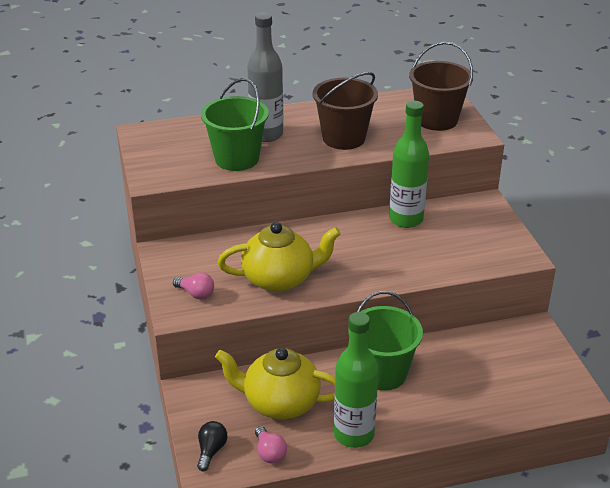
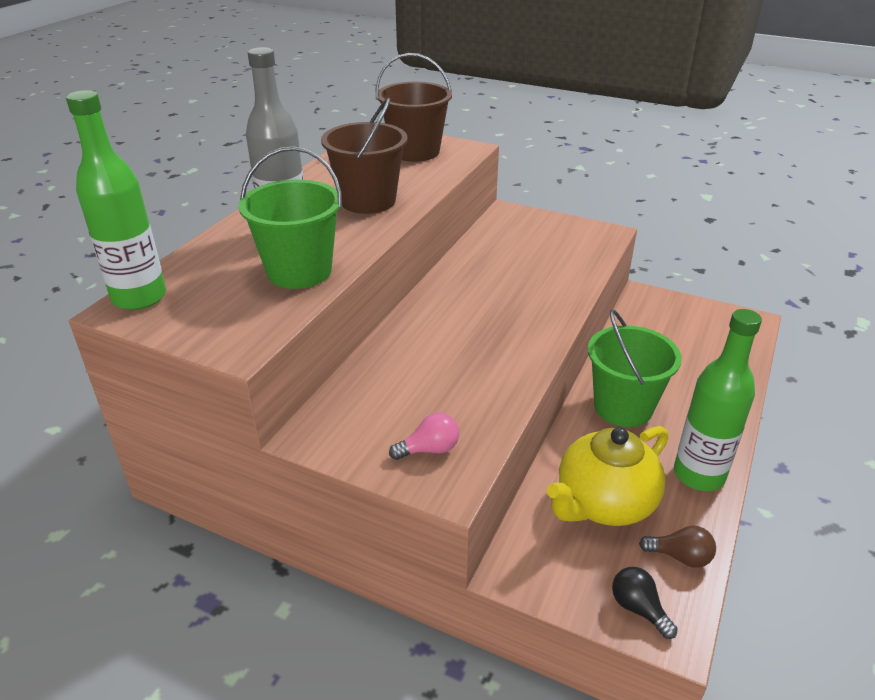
camera: 50 degrees left, 0 degrees up
(269, 453) = (680, 556): pink light bulb -> brown light bulb
(279, 279) = (477, 374): yellow teapot -> none
(406, 219) = (479, 258): green bottle -> green bottle (139, 297)

